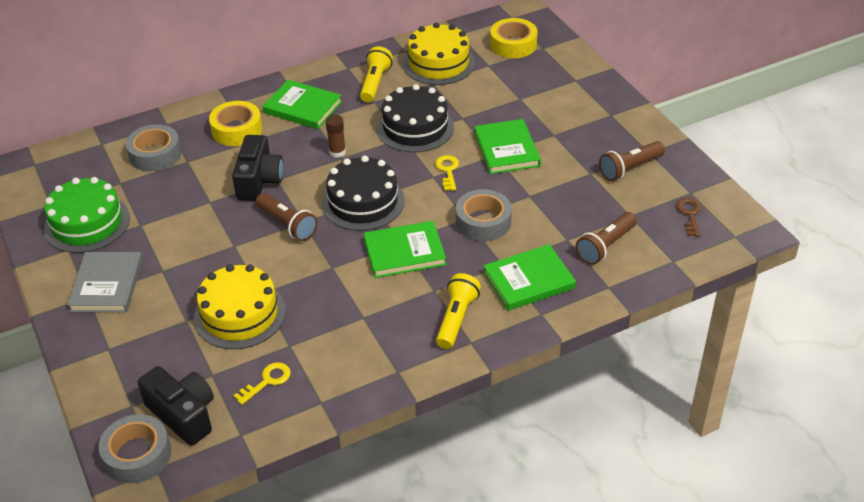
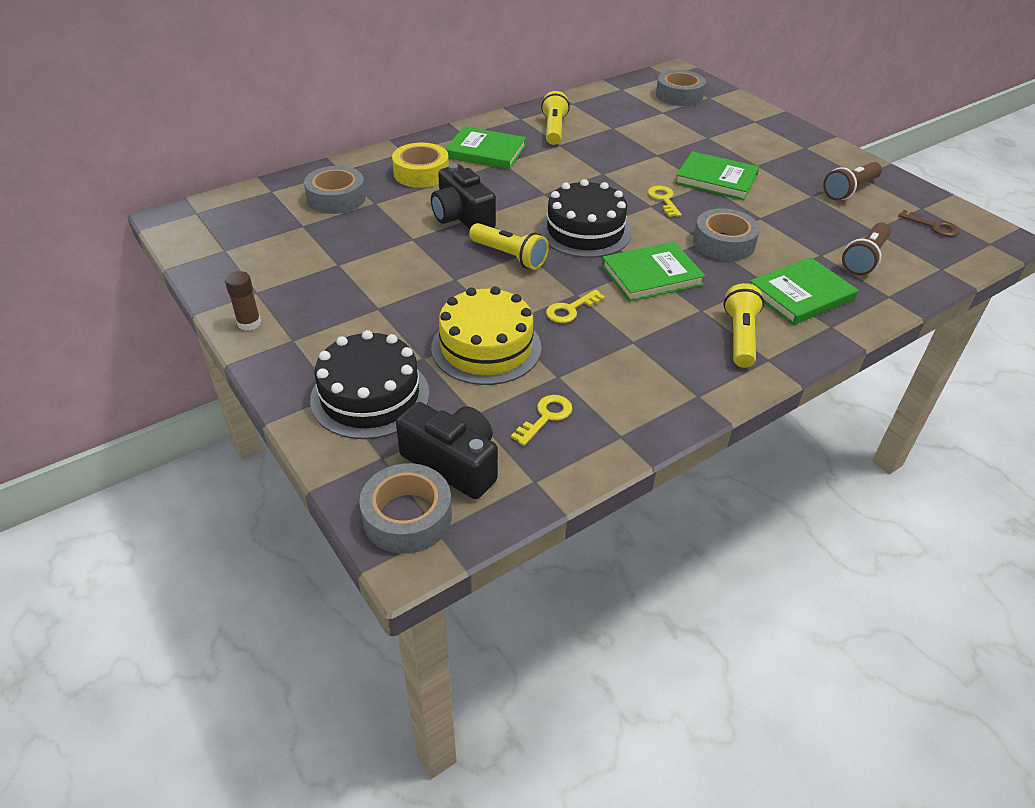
camera: 10 degrees left, 0 degrees up
(87, 223) = (274, 266): green cake -> none
(107, 285) = (314, 326): grey book -> none
(259, 181) = (462, 217): black camera -> black camera turned 150 degrees clockwise
(287, 225) = (509, 256): brown flashlight -> yellow flashlight
(321, 282) = (570, 309): none -> yellow key
(337, 152) = (538, 188): brown glue stick -> brown glue stick (249, 323)
(415, 127) = (612, 164): black cake -> black cake (370, 396)
(438, 63) = (612, 112): yellow cake -> none
(507, 149) = (716, 179): green book -> green book turned 45 degrees counterclockwise
(513, 44) = (679, 95): yellow tape -> grey tape
(690, 214) = (933, 226): brown key -> brown key turned 135 degrees clockwise

